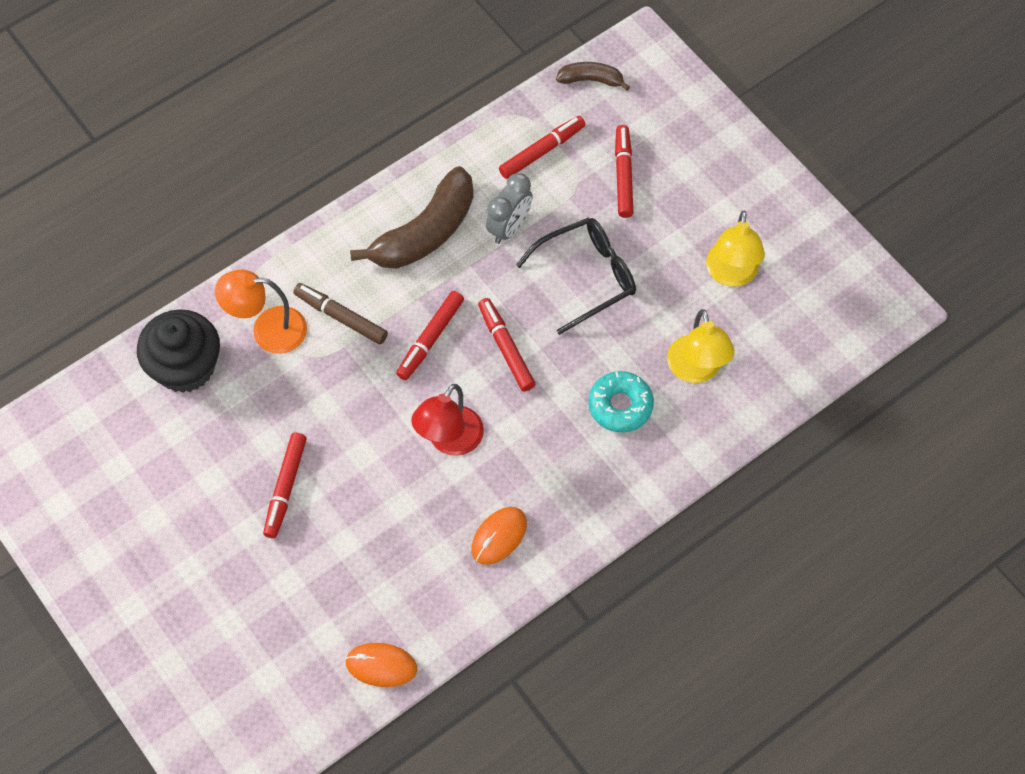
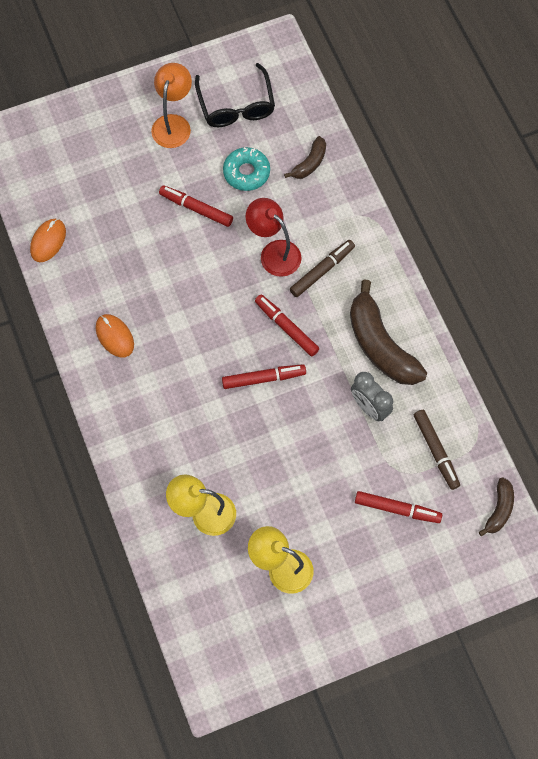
camera: 105 degrees right, 5 degrees up
(185, 367) = (309, 163): black cupcake -> brown banana
(267, 330) = (324, 220): orange lamp -> orange lamp (173, 124)
(449, 441) = (199, 321): red lamp -> red lamp (274, 252)
(542, 151) = (436, 451): red marker -> brown marker
(586, 277) = (309, 453): black glasses -> black glasses (236, 105)
(620, 406) = (191, 447): turquoise donut -> turquoise donut (246, 172)

